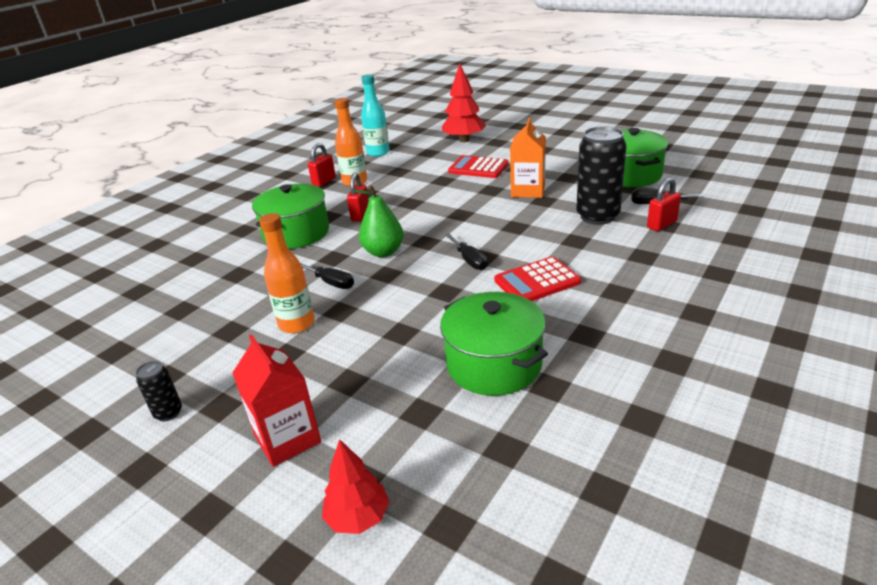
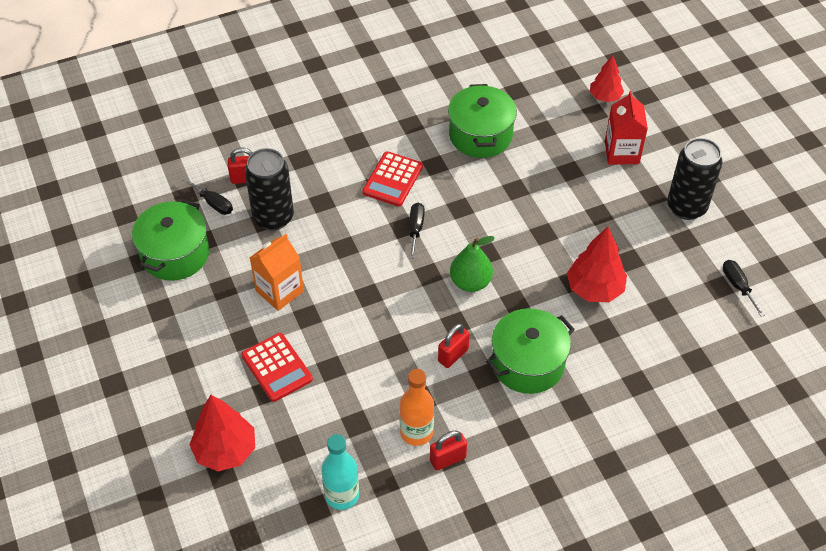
camera: 150 degrees left, 20 degrees up
(168, 413) = (686, 207): black can -> black can, size x2.11
(260, 294) = (594, 289): none -> red tree
(297, 324) = (580, 238): orange bottle -> none
(331, 283) = (533, 268): black screwdriver -> black screwdriver (738, 286)
(537, 281) = (393, 179): red calculator -> red calculator turned 105 degrees clockwise

